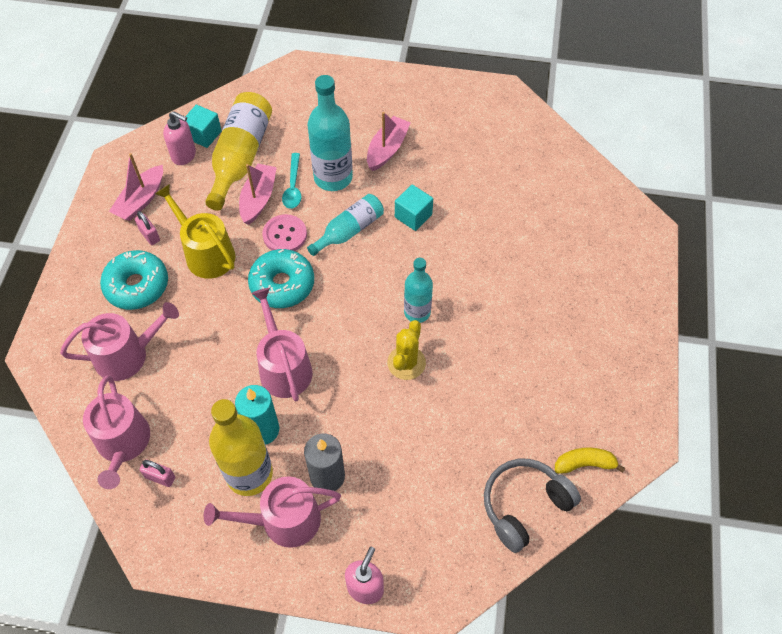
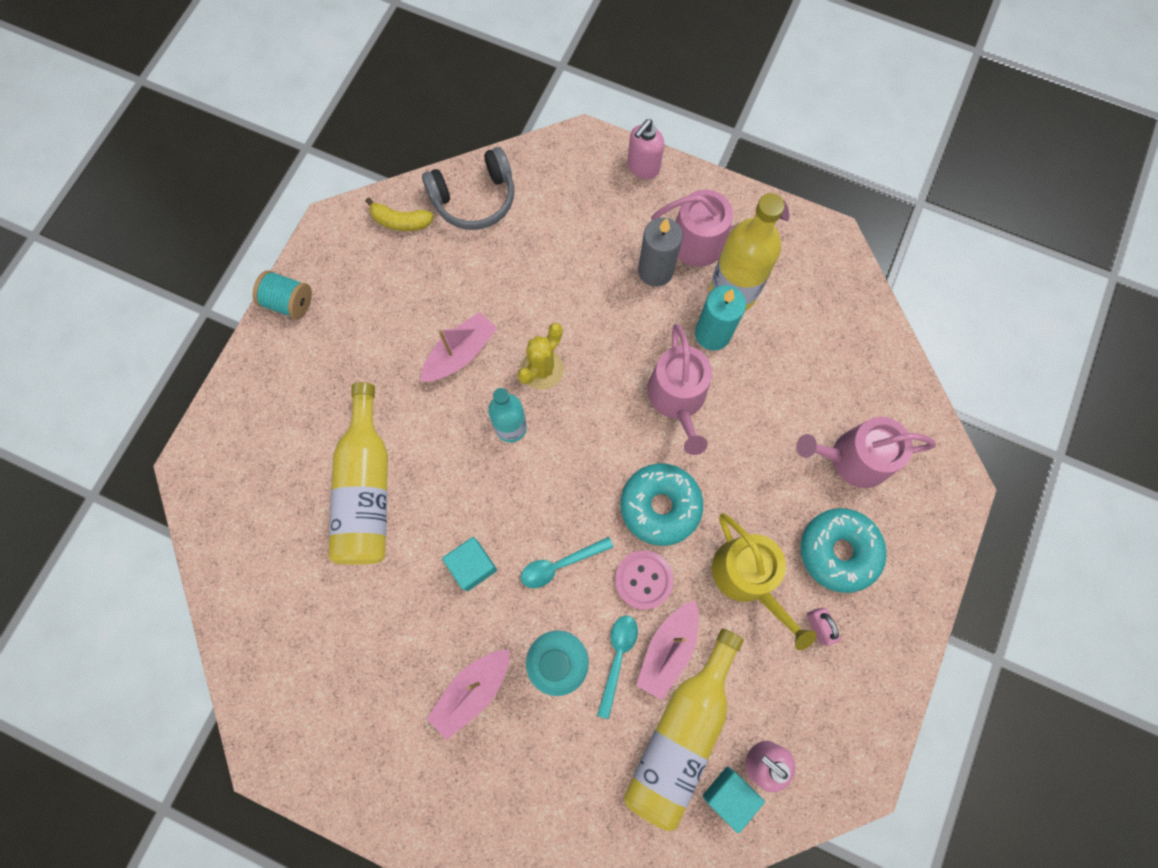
camera: 165 degrees left, 15 degrees up
(123, 444) = (860, 355): pink watering can -> none
(141, 200) = (827, 691): pink boat -> pink boat (460, 354)
(160, 477) = (823, 311): pink padlock -> none
(349, 230) = (560, 564): turquoise bottle -> turquoise spoon
(511, 245) = (367, 489): none -> yellow bottle
(645, 365) = (289, 302): none -> turquoise spool

